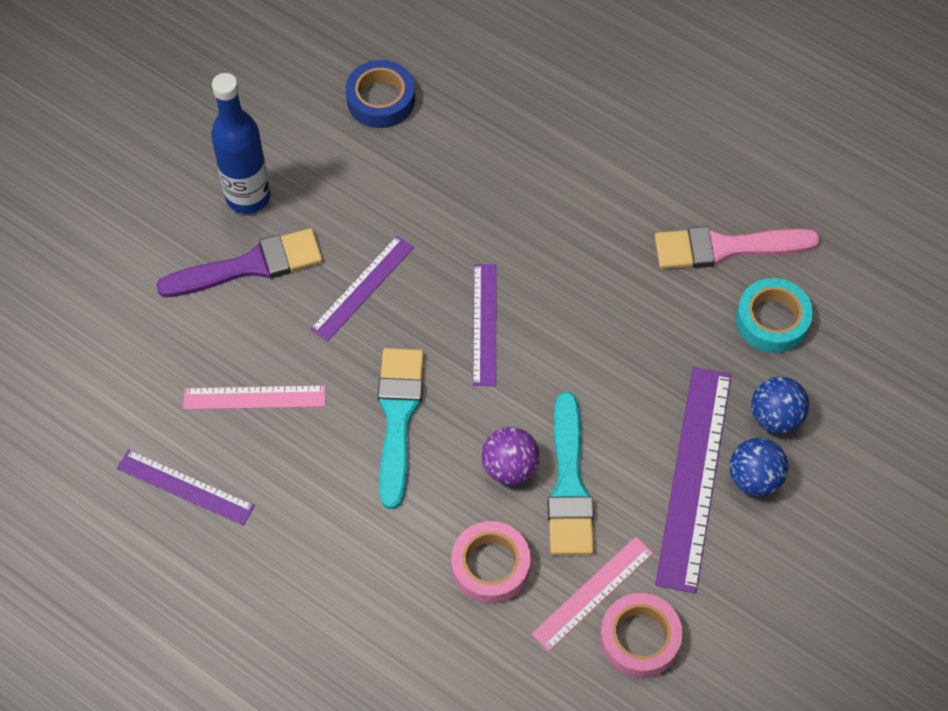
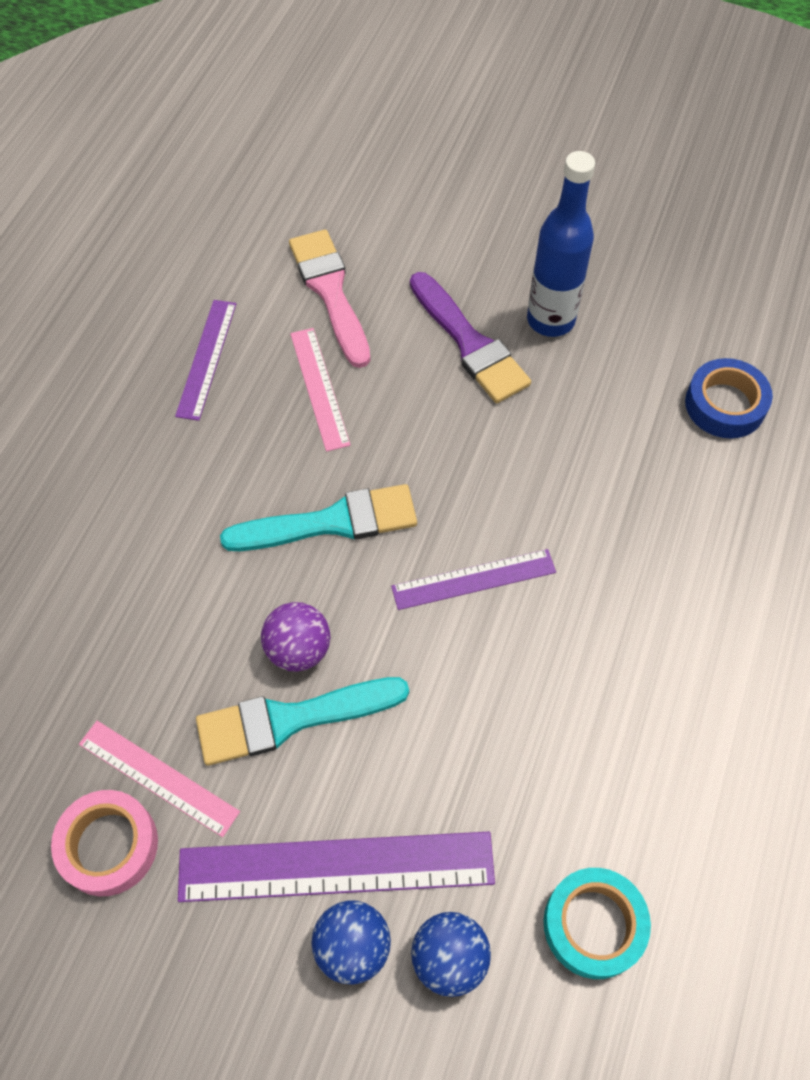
camera: 75 degrees right, 0 degrees up
(362, 288) = (479, 449): purple ruler -> none
(490, 566) = (172, 658): pink tape -> none
(726, 248) = (682, 839): pink brush -> pink brush (330, 292)

